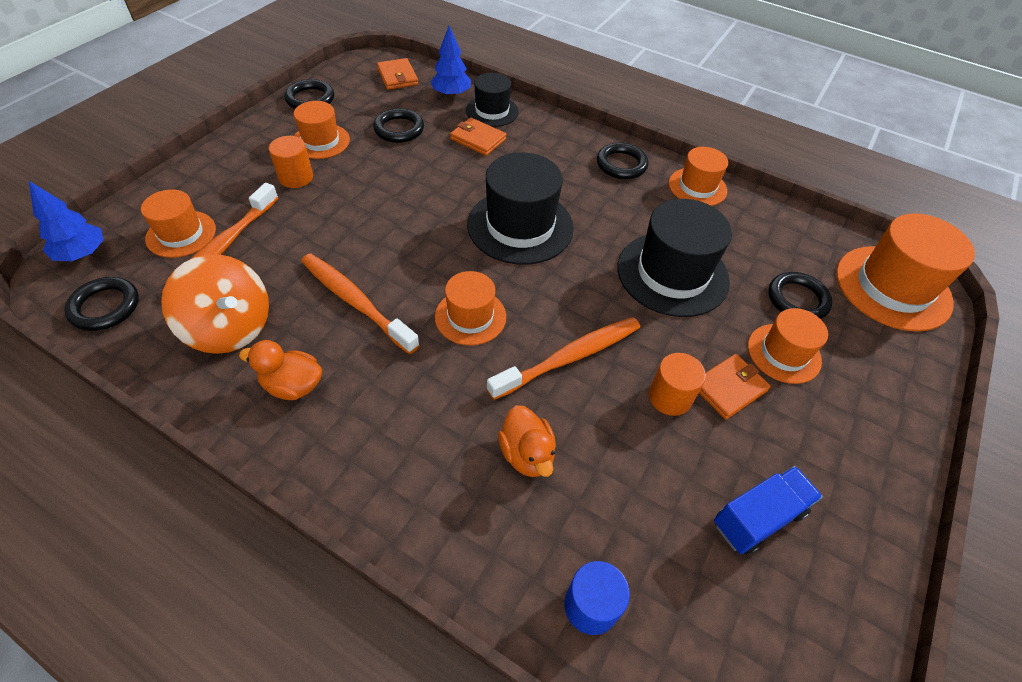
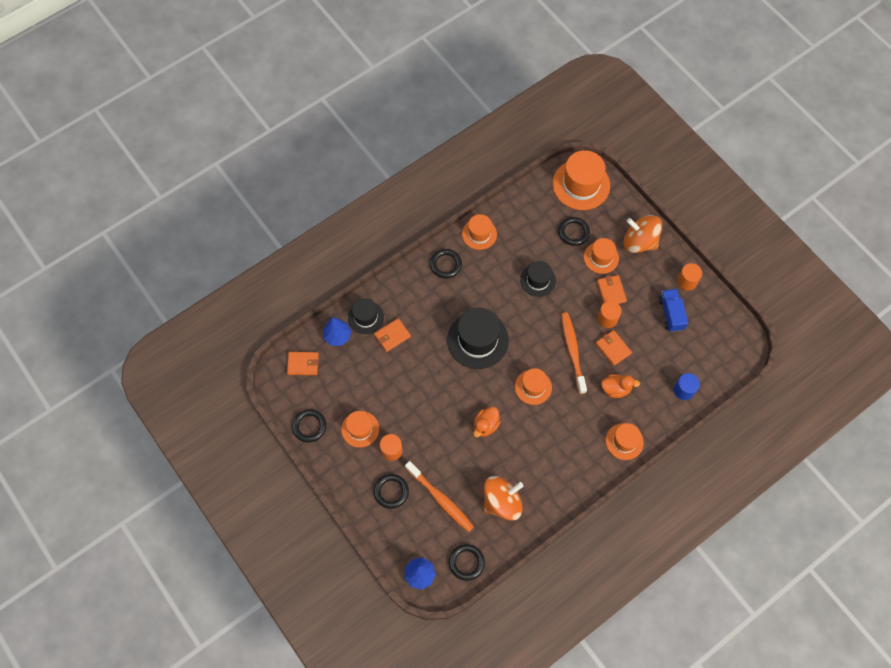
camera: 65 degrees left, 15 degrees up
(181, 234) = (421, 520): orange hat -> orange hat (624, 441)
(293, 385) = (548, 478): orange duck -> orange duck (485, 425)
(355, 302) = (504, 439): orange toothbrush -> none
(399, 129) = (364, 379): black ring -> black ring (391, 492)
(612, 424) = (613, 348): none -> orange wallet
(672, 274) = (538, 280): black hat -> black hat, size x0.59
(857, 530) = (687, 281): none -> orange cylinder
(867, 409) = (639, 242): none -> orange spinning top

